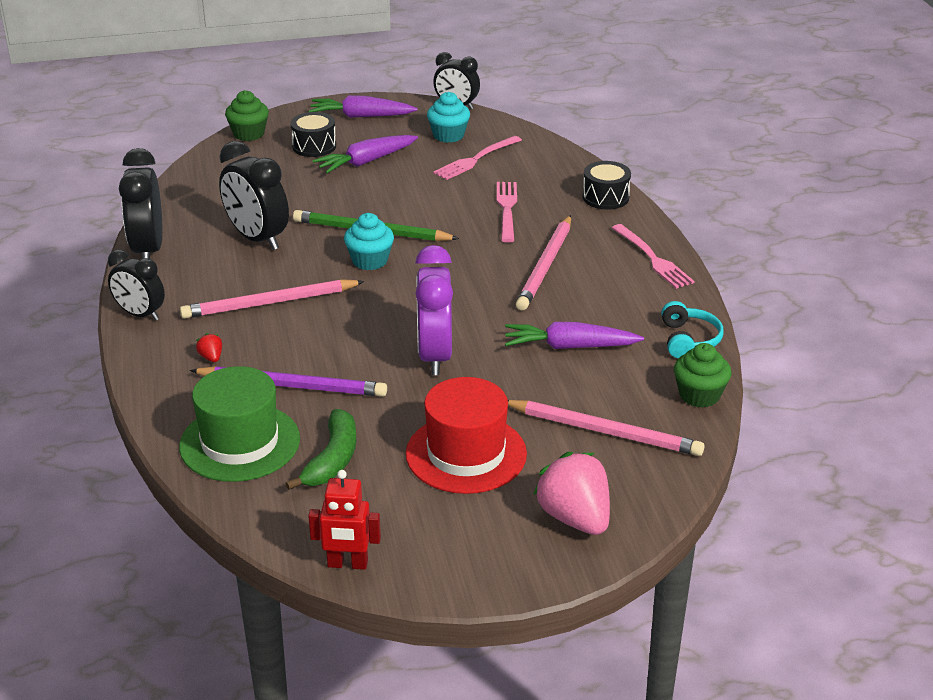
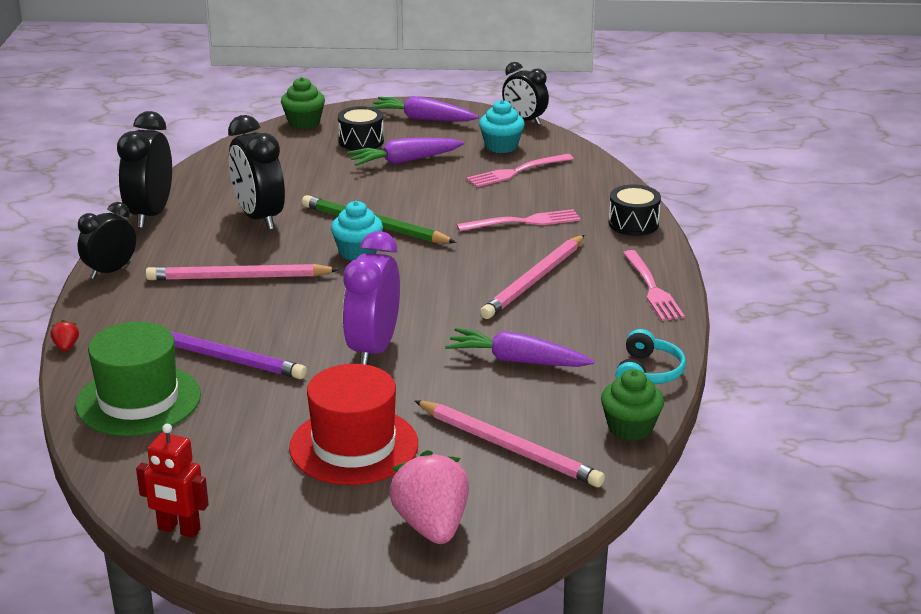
camera: 15 degrees right, 5 degrees down
(140, 314) = (110, 271): black clock -> black clock turned 90 degrees clockwise
(211, 357) = (155, 319): red strawberry -> red strawberry (66, 347)
(332, 459) = (218, 430): green banana -> none
(507, 209) = (523, 222): pink fork -> pink fork turned 60 degrees clockwise

